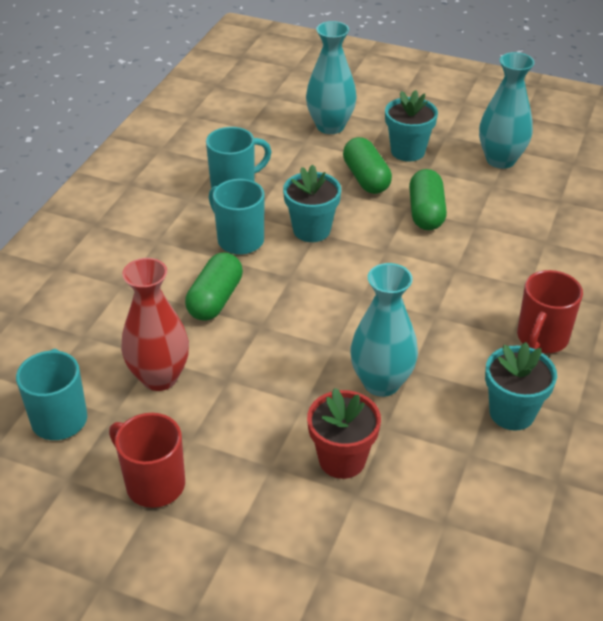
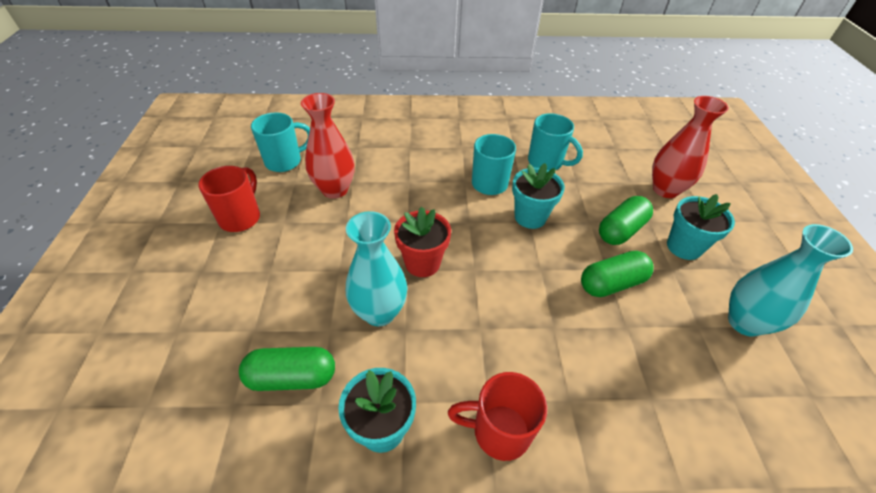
camera: 65 degrees right, 5 degrees up
(215, 299) = (421, 191): green capsule -> green capsule (292, 377)
(330, 126) = (665, 190): turquoise vase -> red vase
(342, 459) = (287, 311): red flower pot -> red flower pot (422, 263)

